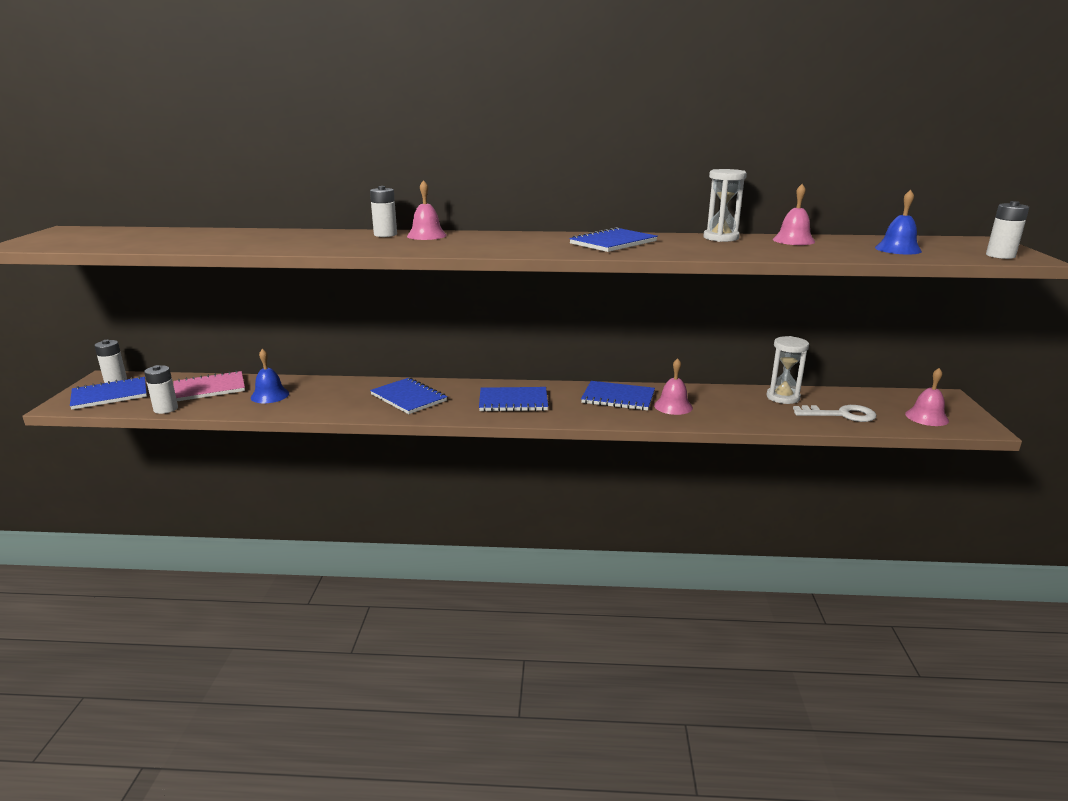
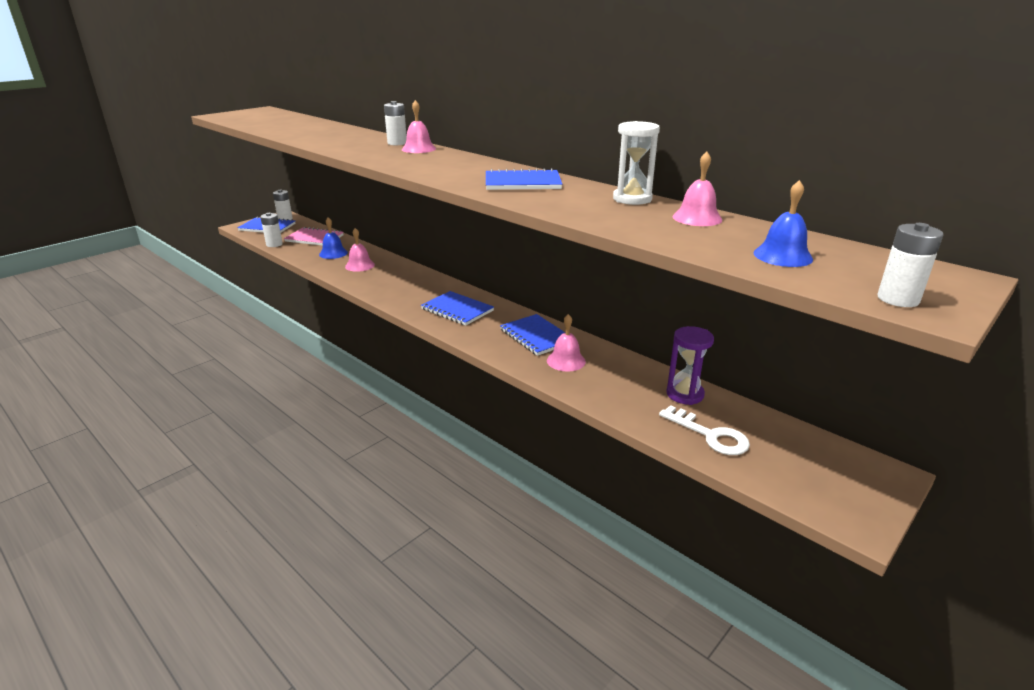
camera: 40 degrees right, 5 degrees up
(408, 398) = (400, 282): blue notebook -> none
(783, 397) = (684, 394): white hourglass -> purple hourglass
(926, 417) = (809, 482): pink bell -> pink bell (360, 265)

